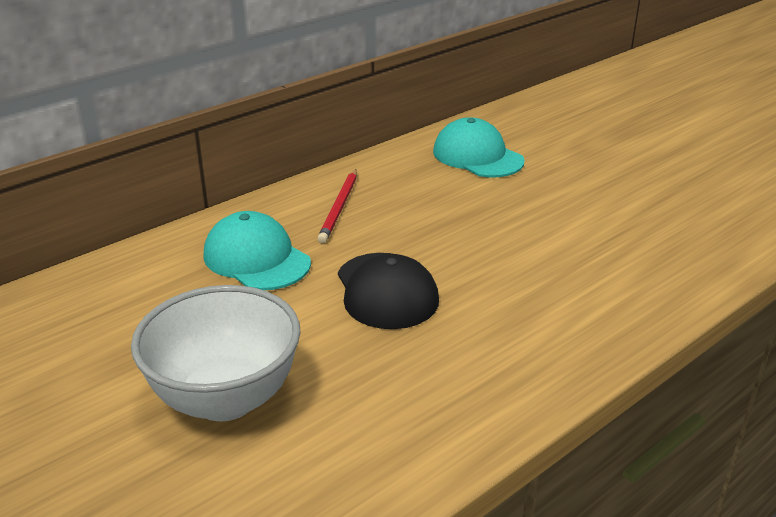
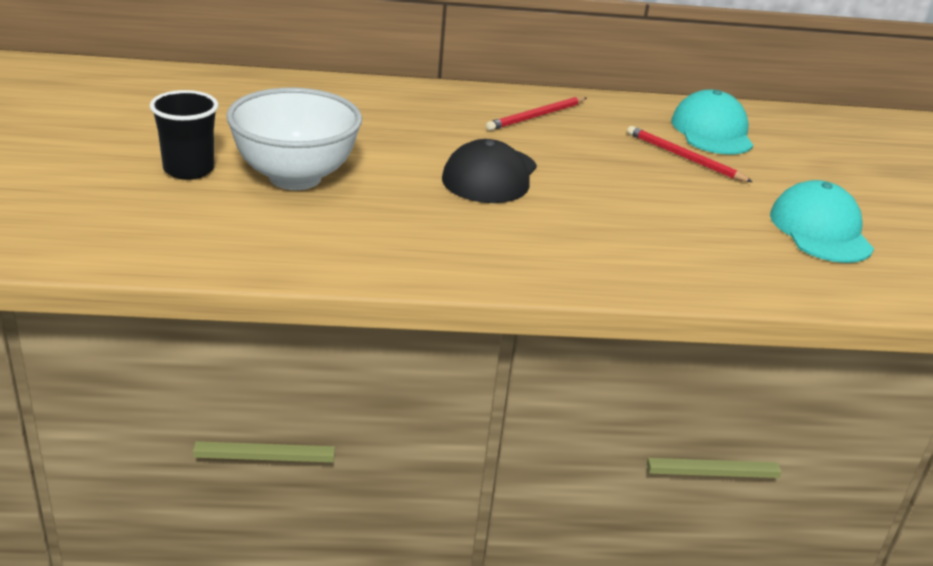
camera: 35 degrees right, 0 degrees up
(102, 458) = (188, 169): none -> black cup
(256, 259) = (428, 119): turquoise cap -> turquoise cap (820, 230)
(493, 191) = (684, 157): none -> red pencil

